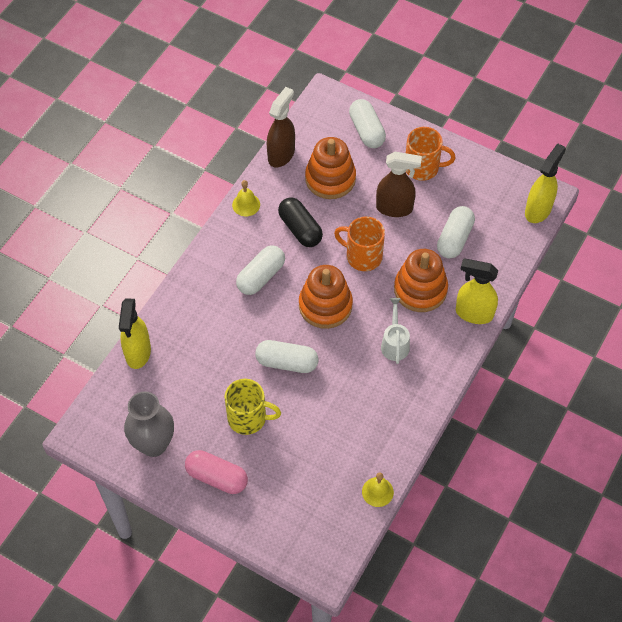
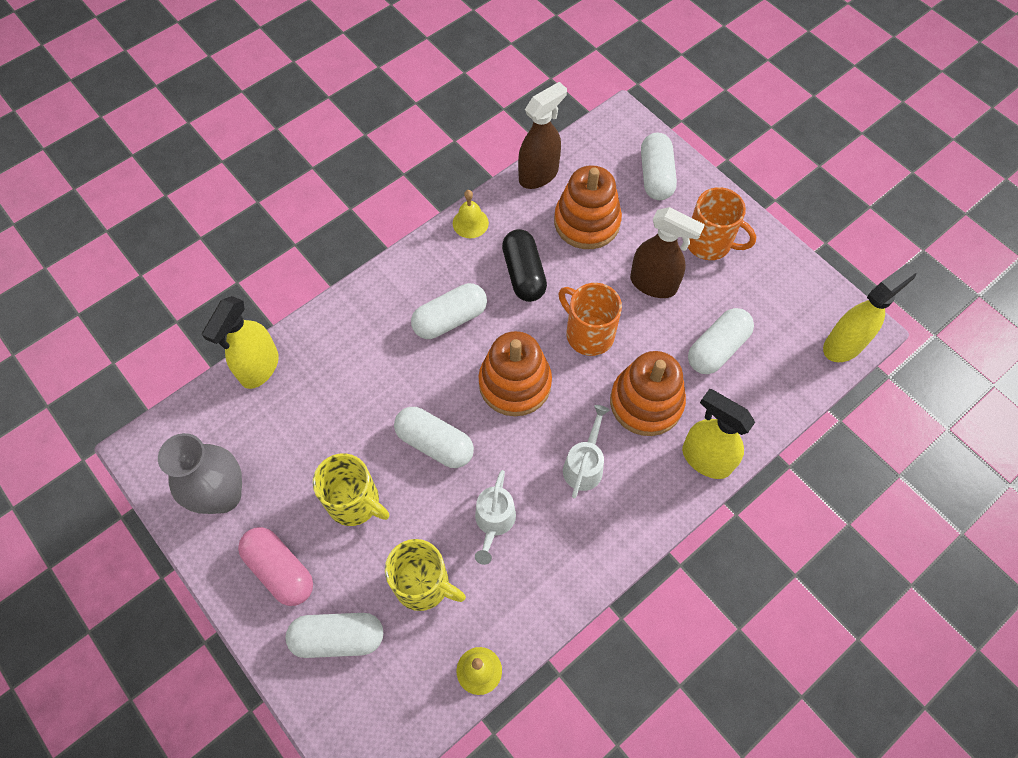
camera: 20 degrees right, 5 degrees up
(276, 504) = (338, 638): none -> white capsule
(318, 453) = (423, 584): none -> yellow mug
(349, 399) = (493, 522): none -> white watering can

